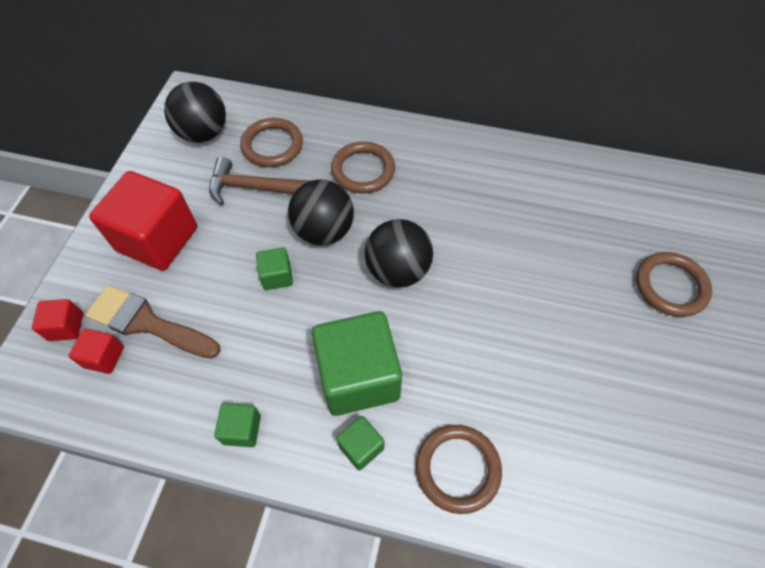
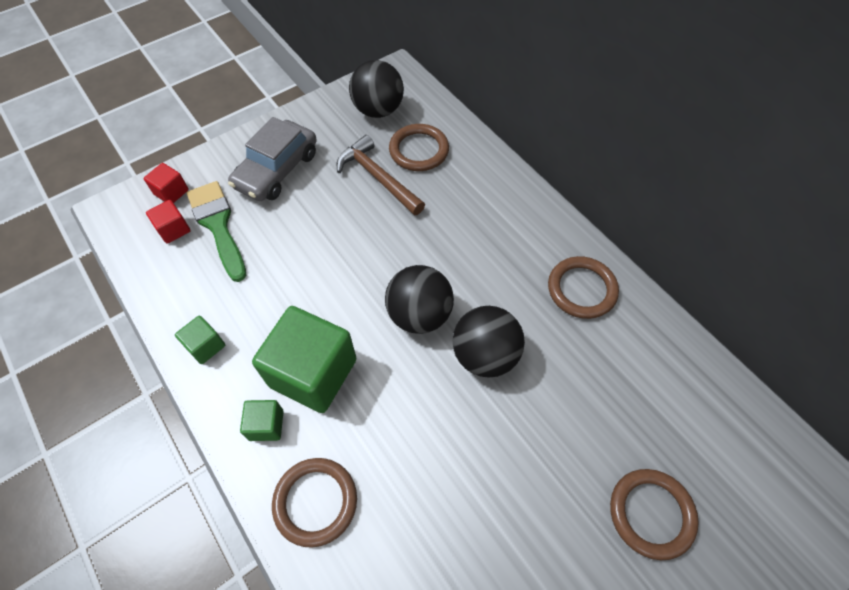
camera: 40 degrees right, 0 degrees up
(148, 323) = (218, 226): brown brush -> green brush
(157, 239) = (277, 170): red cube -> grey car
(277, 276) = (328, 254): green cube -> none
(324, 231) = (394, 243): black ball -> black ball (485, 355)
(363, 170) = (470, 215): brown ring -> brown ring (581, 289)

